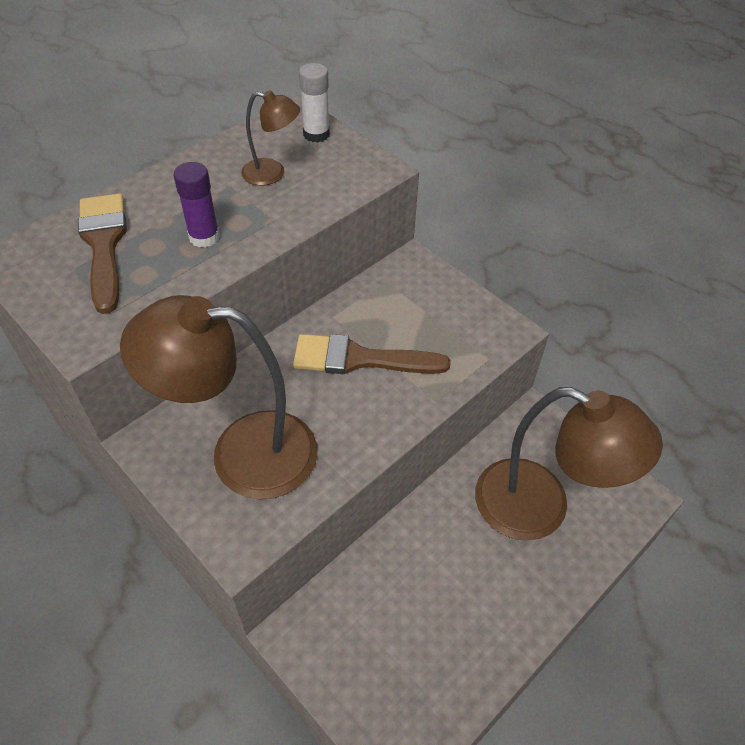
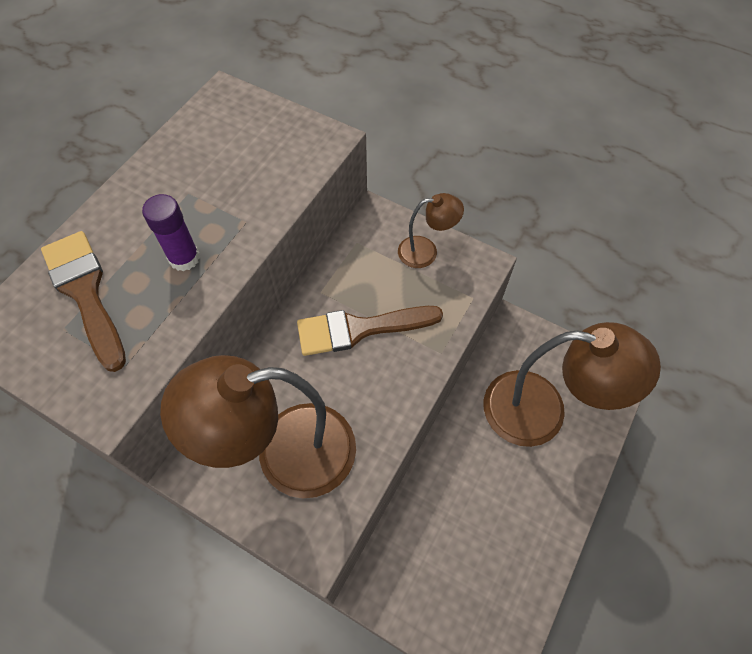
camera: 15 degrees left, 10 degrees up
(272, 174) = (226, 169): brown lamp -> brown lamp (426, 251)
(316, 134) = (253, 113): white glue stick -> none

